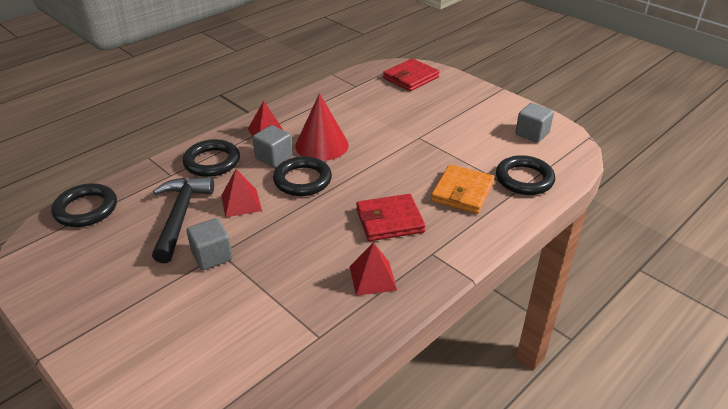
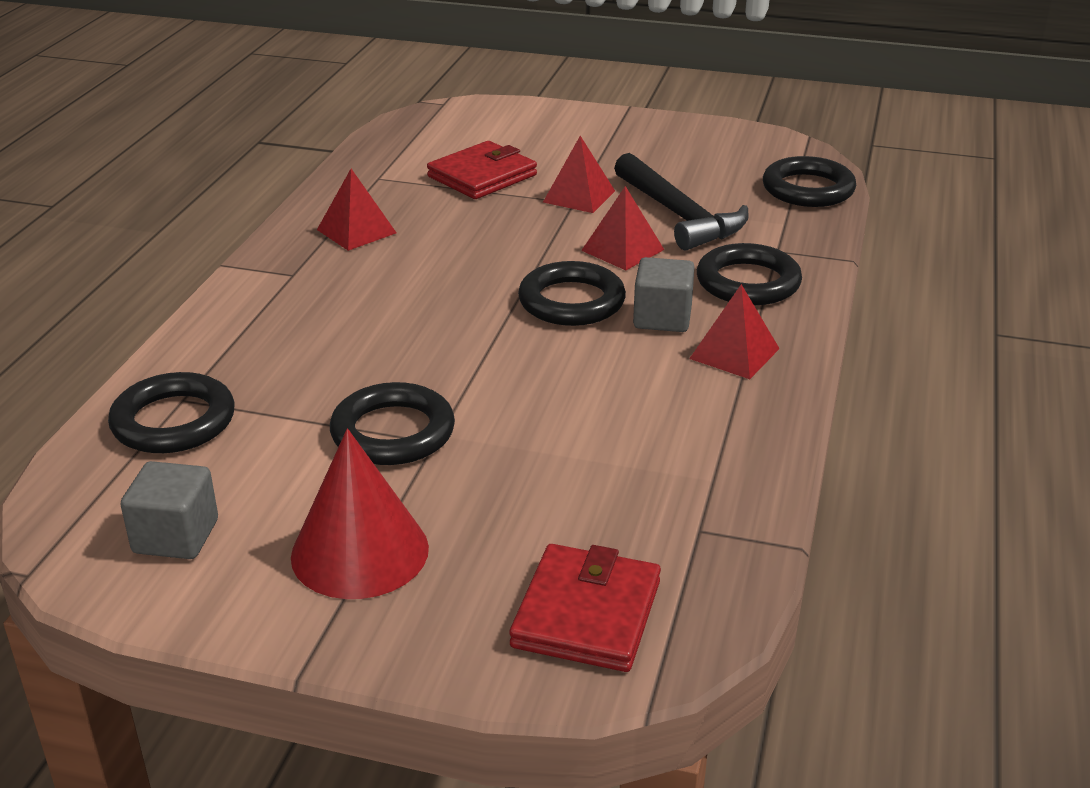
camera: 150 degrees right, 5 degrees down
(212, 256) = (579, 196): grey cube -> red pyramid
(322, 145) = (607, 363): red cone -> red cone (360, 552)
(389, 220) = (382, 291): red wallet -> red wallet (482, 176)
(433, 145) = (393, 432): none -> black ring
(462, 192) = (286, 363): orange wallet -> none

